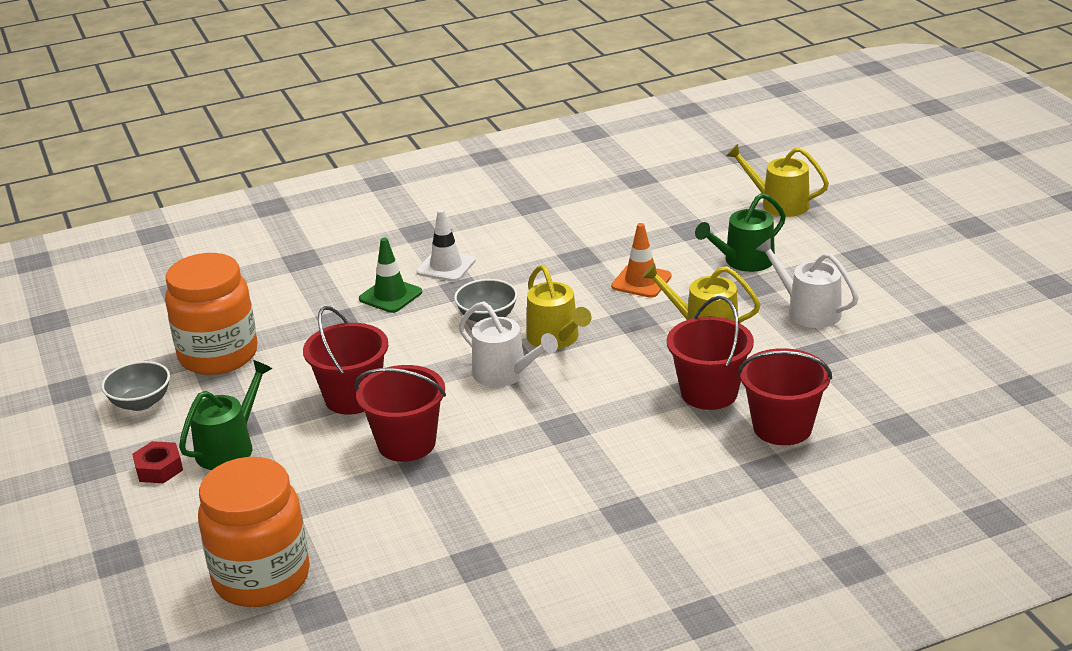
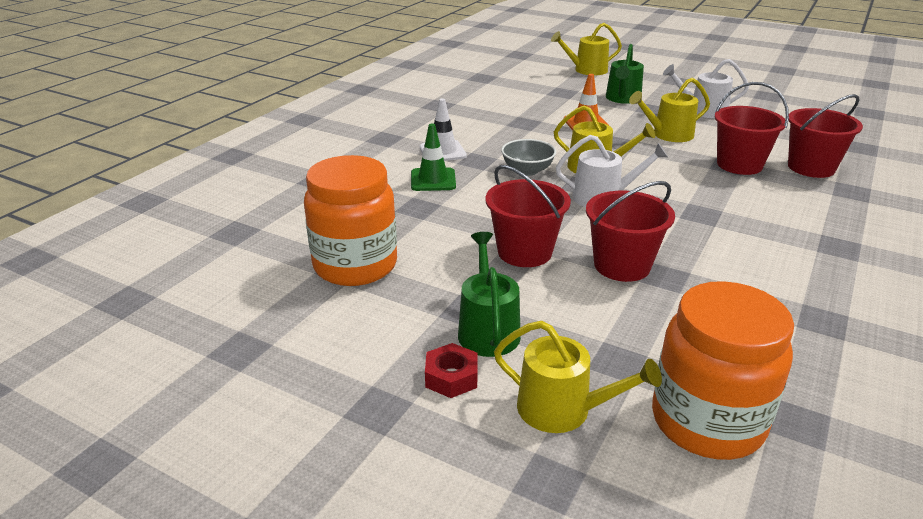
camera: 40 degrees left, 0 degrees up
(140, 403) = (339, 330): grey bowl -> none
(190, 523) = (562, 409): none -> yellow watering can

